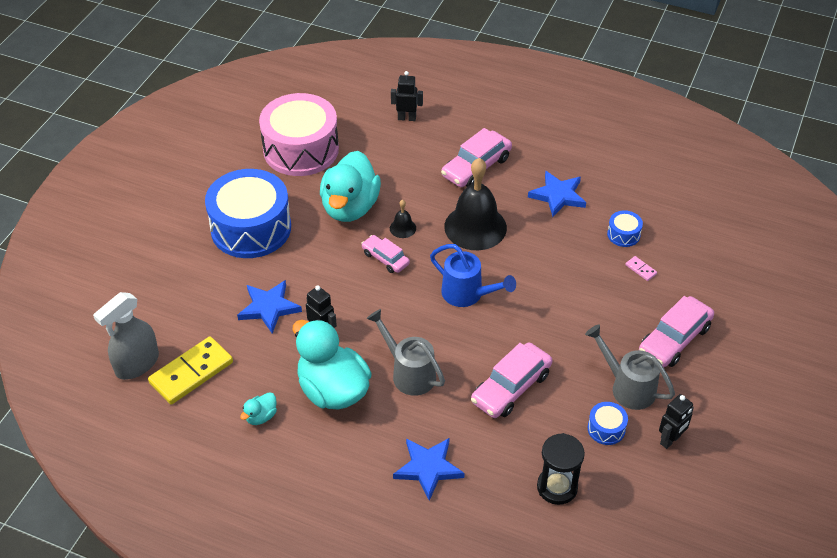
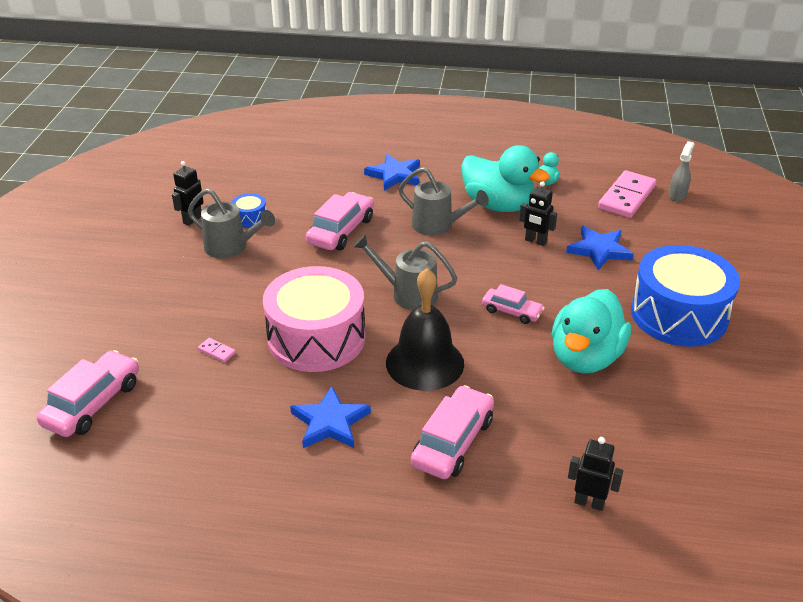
camera: 165 degrees right, 10 degrees down
(137, 364) = (677, 195): grey spray bottle -> grey spray bottle, size x0.60
(191, 372) = (627, 197): yellow domino -> pink domino
(301, 149) = (701, 420): pink drum -> pink drum (316, 338)
(350, 207) = (585, 357): turquoise duck -> turquoise duck turned 150 degrees counterclockwise
(403, 228) = (510, 346): black bell -> none
(407, 118) = (589, 502): black robot -> black robot turned 150 degrees counterclockwise
(467, 294) = (408, 294): blue watering can -> grey watering can
(557, 487) = (288, 180): black hourglass -> none
(623, 234) = (238, 387): blue drum -> none
(674, 339) = (182, 291): pink car -> pink car (93, 403)

